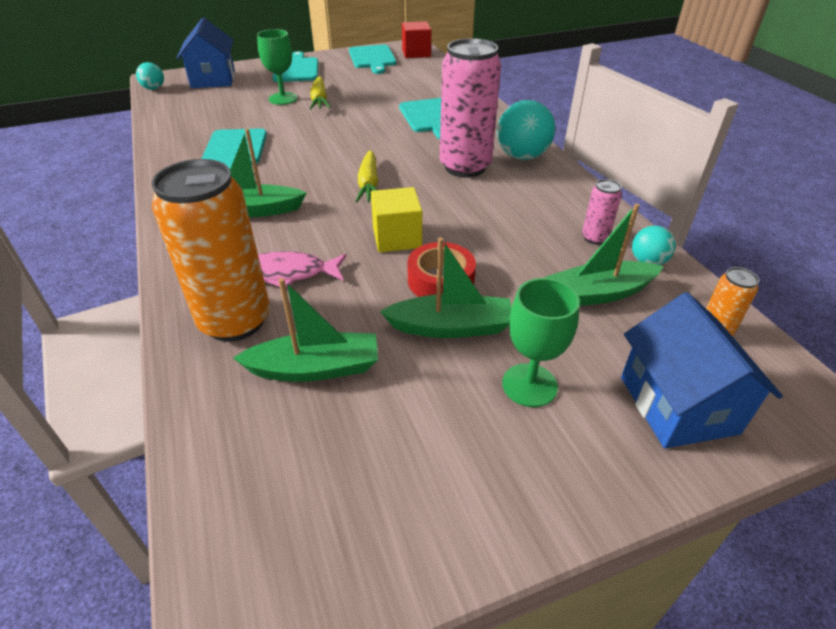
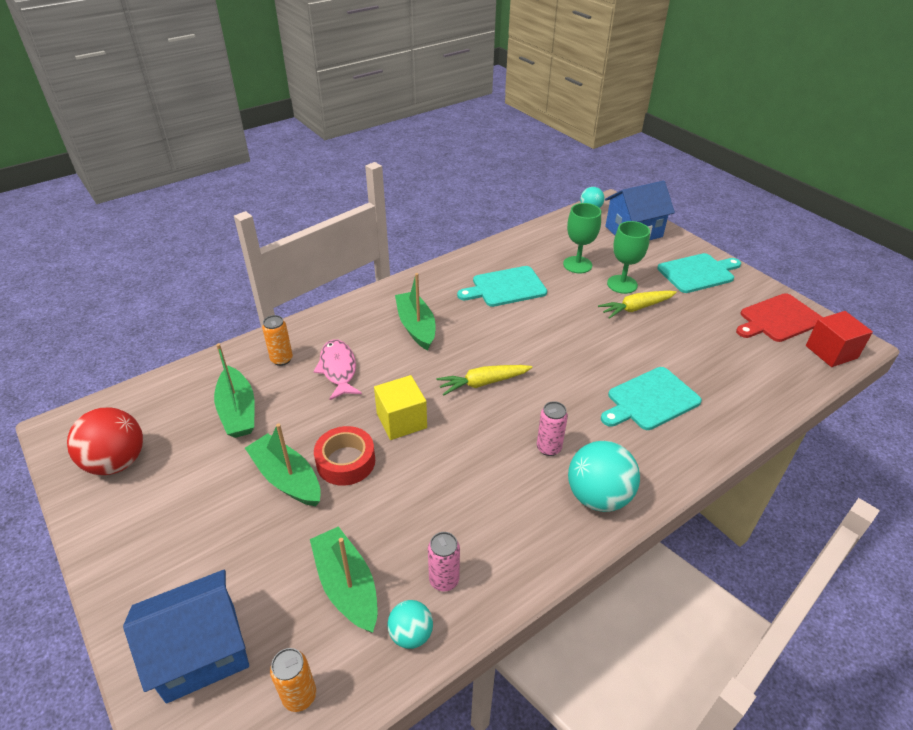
camera: 75 degrees right, 0 degrees up
(235, 321) = (281, 359): orange can -> orange can, size x0.44
(358, 517) = (117, 462): none -> red ball
(372, 58) = (778, 319): turquoise cutting board -> red cutting board
(451, 327) = (287, 478): green boat -> green boat turned 150 degrees clockwise
(465, 167) = (549, 448): pink can -> pink can, size x0.44
(529, 385) = (223, 538): green goblet -> green goblet (577, 265)

